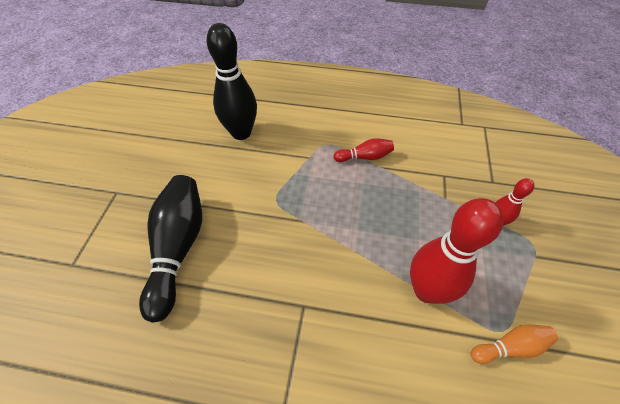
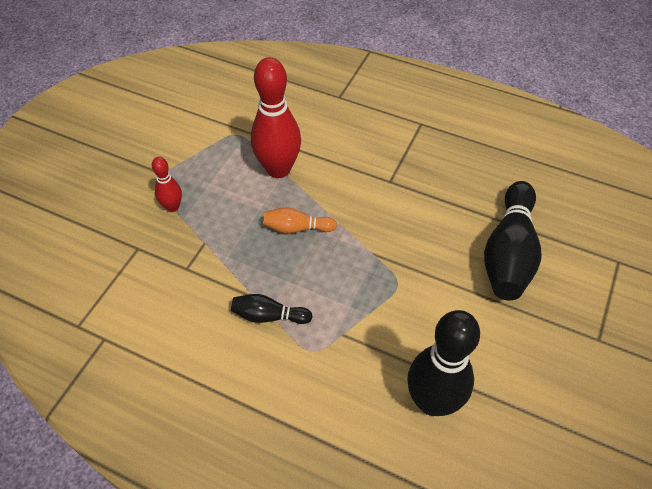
camera: 165 degrees left, 0 degrees up
(364, 157) = (269, 316): red bowling pin -> black bowling pin
(510, 347) = (238, 125): orange bowling pin -> orange bowling pin (296, 228)

